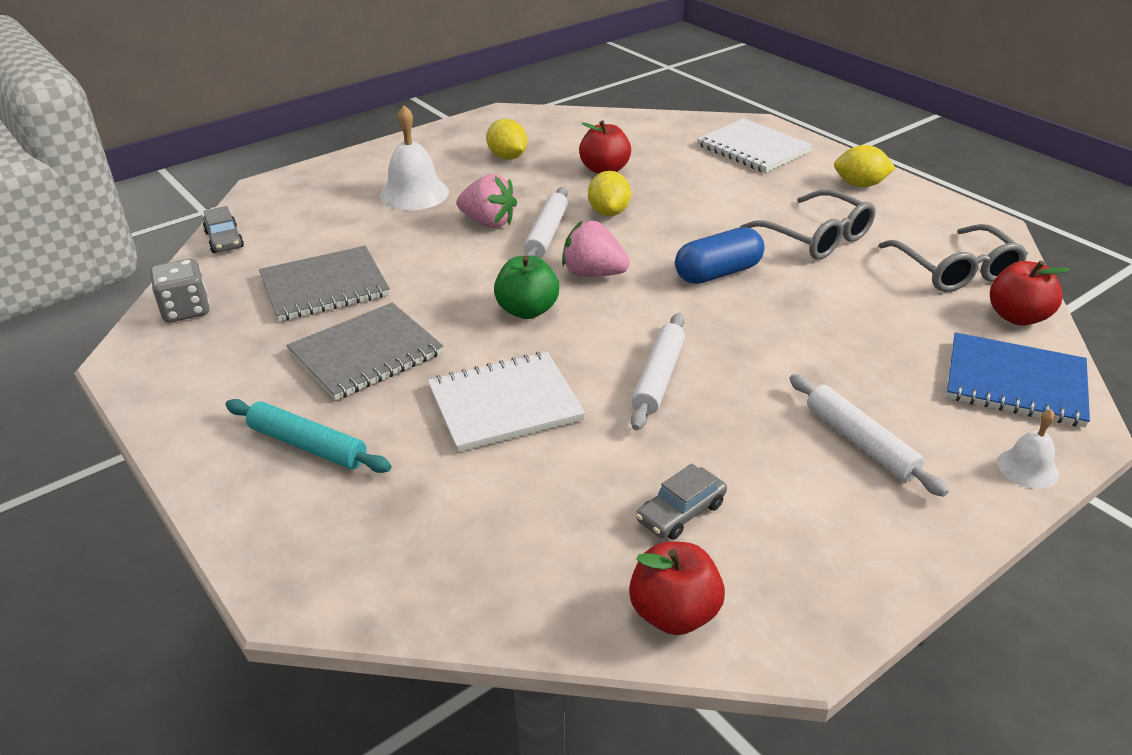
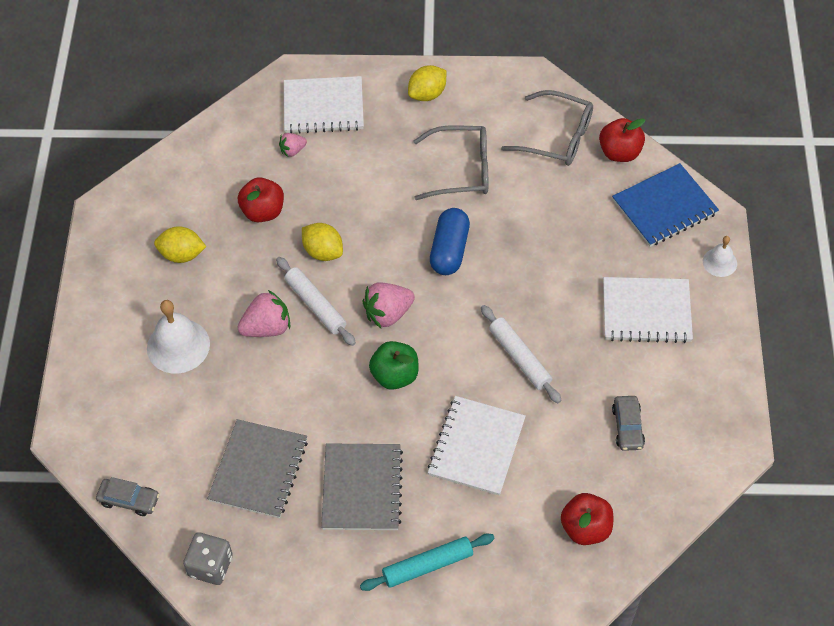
camera: 50 degrees left, 20 degrees up
(674, 613) = (685, 478): red apple -> red apple (585, 528)
(686, 155) = (293, 150): none -> pink strawberry
(860, 442) = (646, 311): white rolling pin -> white notebook

